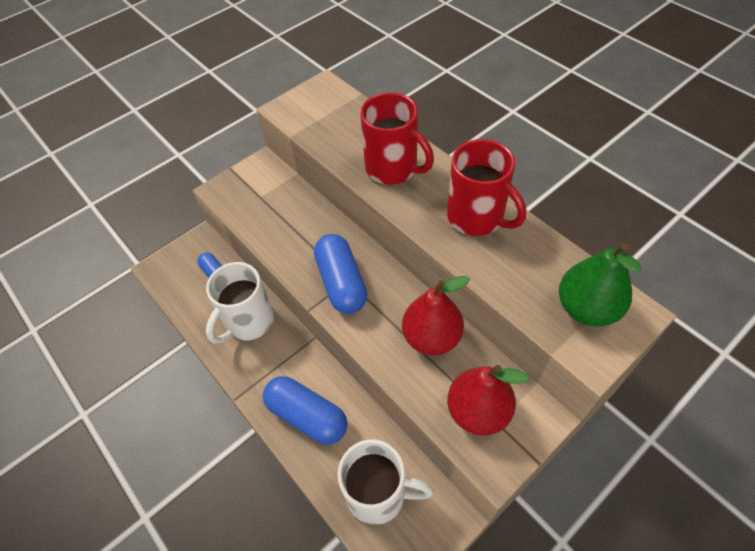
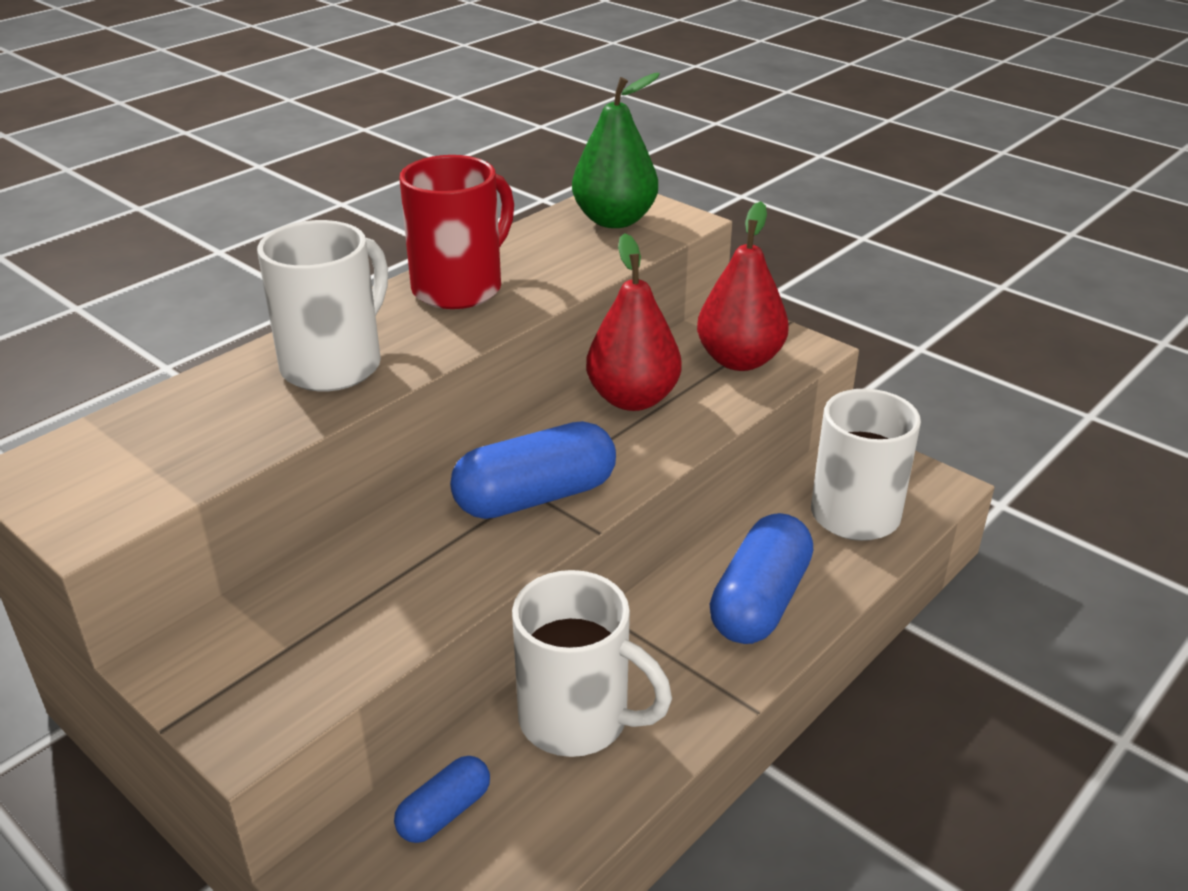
camera: 100 degrees left, 20 degrees down
(393, 169) = (334, 365): red mug -> white mug

